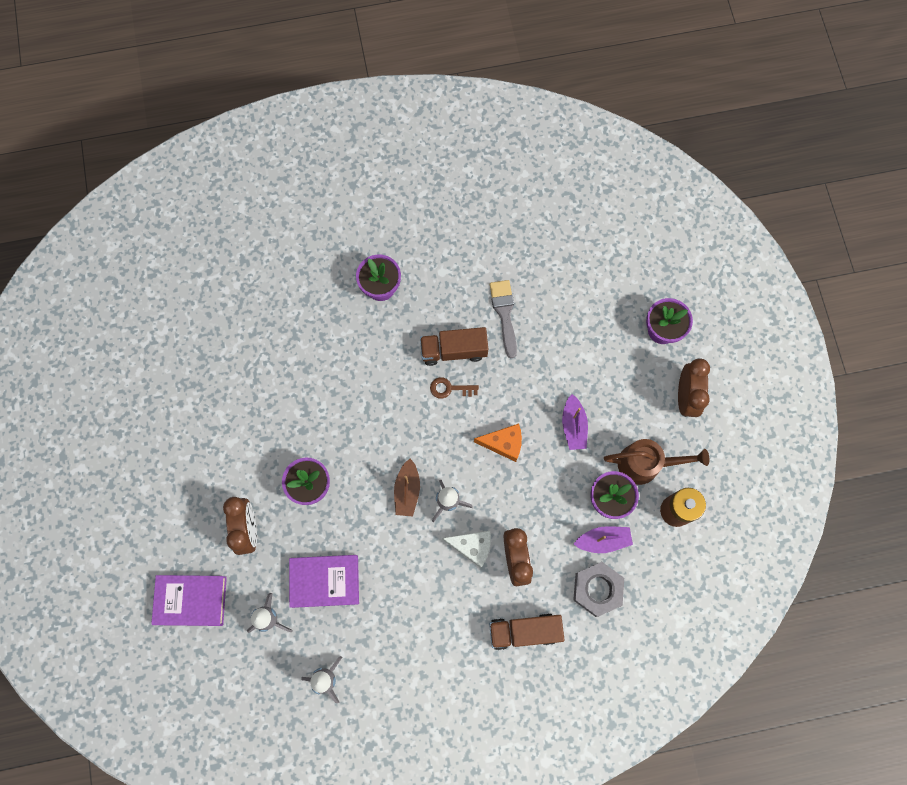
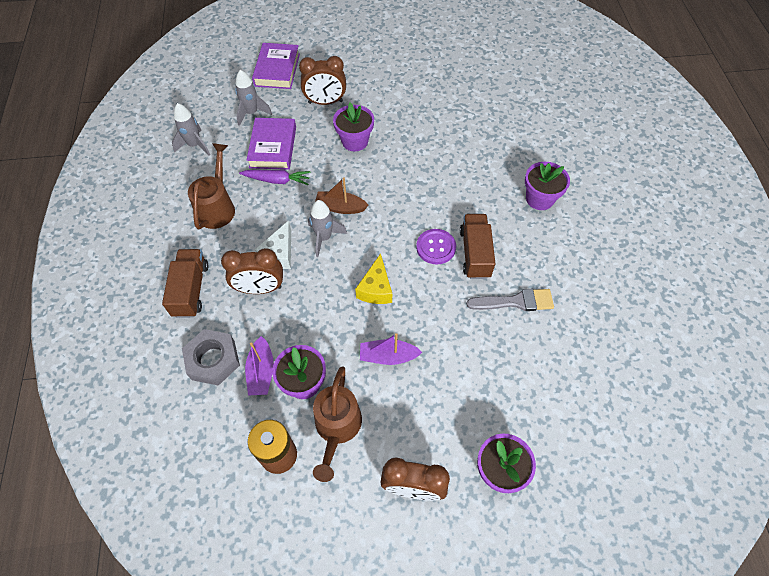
camera: 95 degrees right, 15 degrees down
(374, 567) = (277, 180): none -> purple carrot
(416, 628) = (217, 207): none -> brown watering can
(450, 388) = (436, 247): brown key -> purple button
(503, 443) = (376, 289): orange cheese -> yellow cheese

